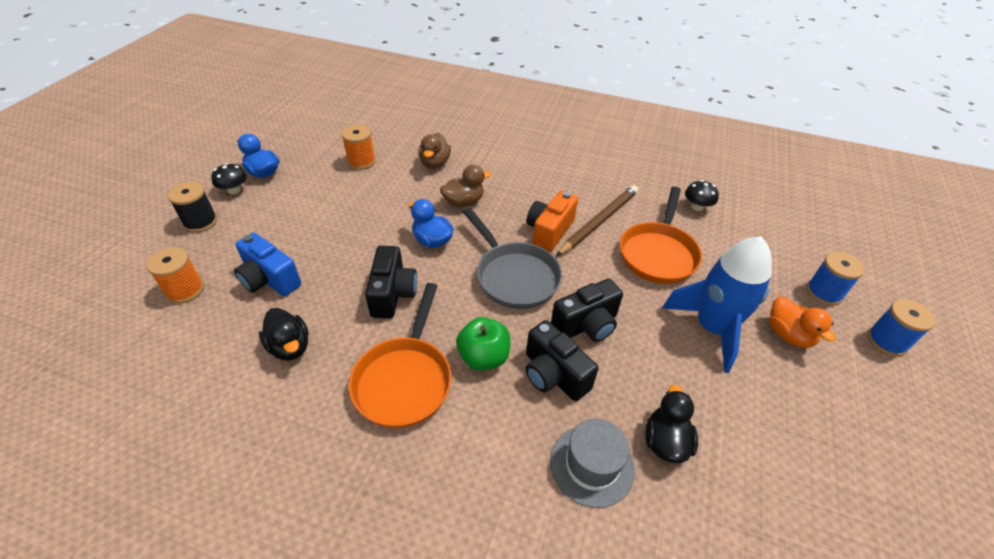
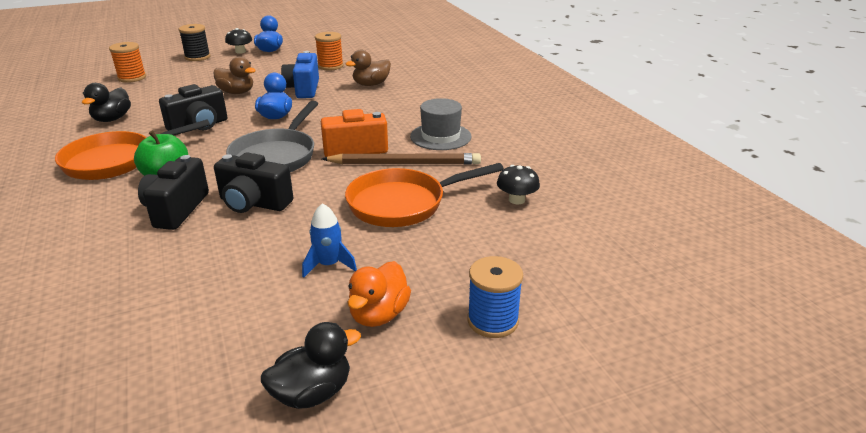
camera: 50 degrees right, 15 degrees down
(269, 279) = (167, 91): blue camera -> blue camera (303, 89)
(463, 202) = (340, 109): brown duck -> brown duck (237, 92)
(591, 465) = (87, 258): grey hat -> grey hat (440, 136)
(665, 441) = (143, 285): black duck -> black duck (312, 393)
(712, 328) = (329, 265): blue rocket -> blue rocket, size x0.47
(886, 341) = (465, 396): blue spool -> none

